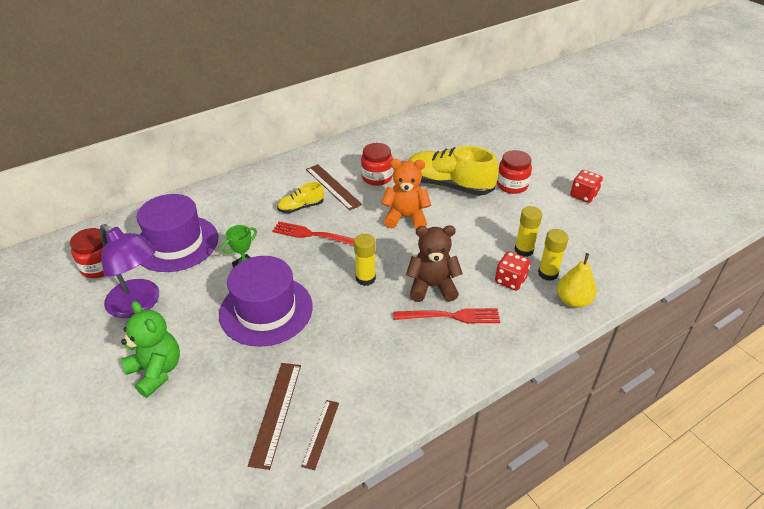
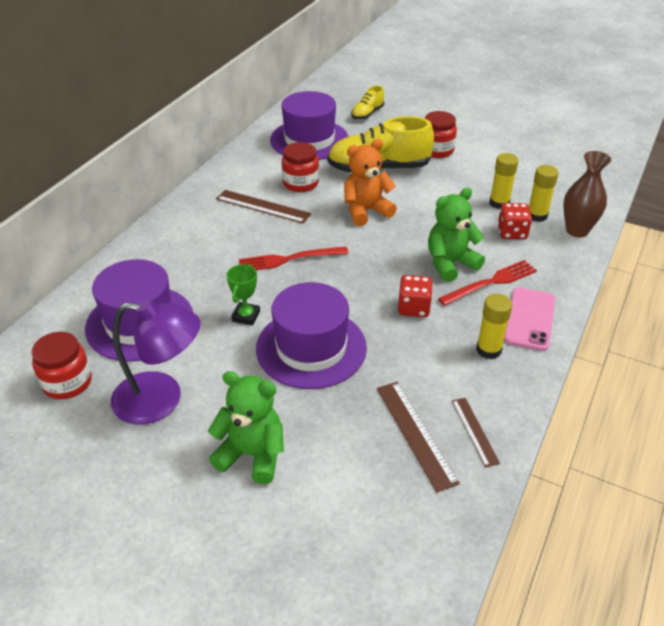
camera: 30 degrees left, 0 degrees up
(301, 207) = (248, 237): yellow shoe -> yellow shoe (367, 114)
(365, 278) = (381, 280): yellow glue stick -> yellow glue stick (488, 350)
(416, 144) = (309, 140): none -> purple hat
(432, 287) = (450, 264): brown teddy bear -> green teddy bear
(454, 362) = (529, 319): none -> pink phone
(573, 301) = (577, 230): yellow pear -> brown vase
(583, 195) = (505, 140): red dice -> red dice (413, 308)

